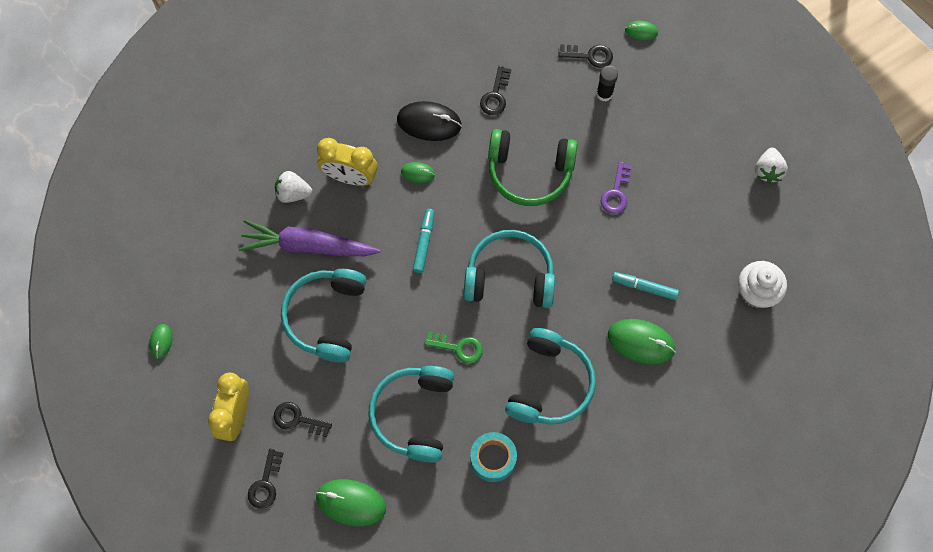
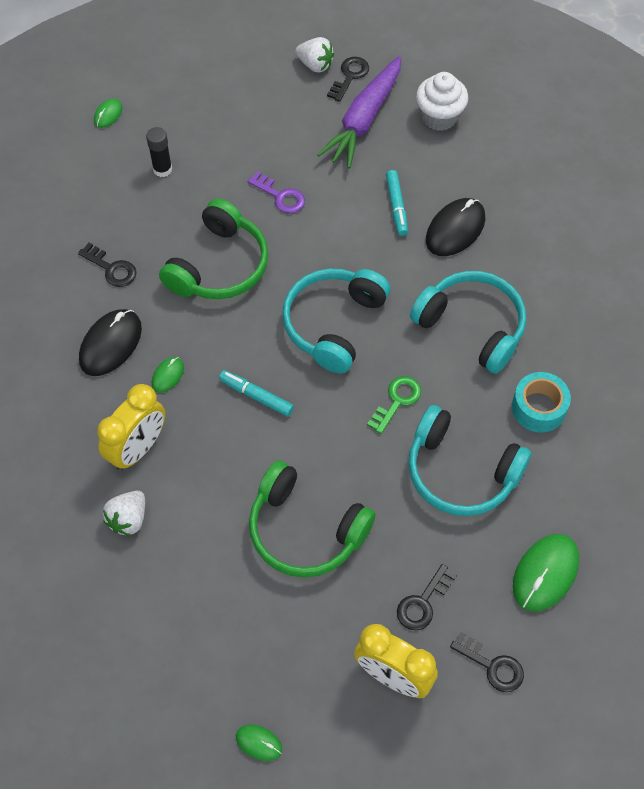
camera: 70 degrees left, 10 degrees down
(307, 246) = (205, 524): purple carrot -> purple carrot (364, 120)
(326, 317) = (305, 530): turquoise headphones -> green headphones
(589, 55) = (111, 167): black key -> black key (349, 76)
(641, 342) = (455, 229): green mouse -> black mouse
(644, 287) = (396, 206): turquoise marker -> turquoise marker turned 45 degrees counterclockwise

